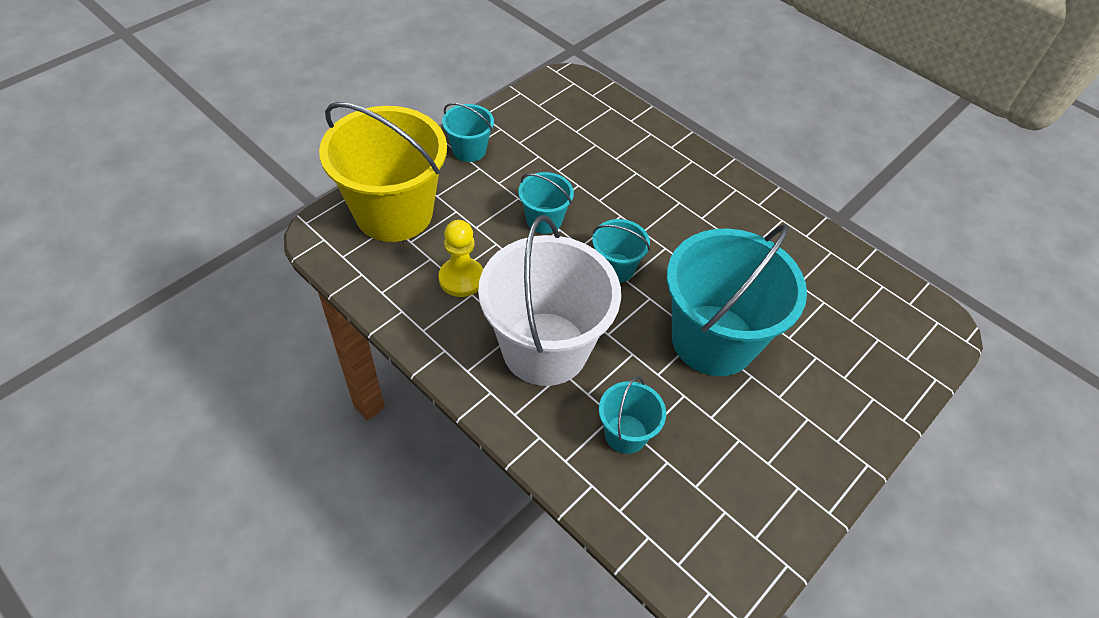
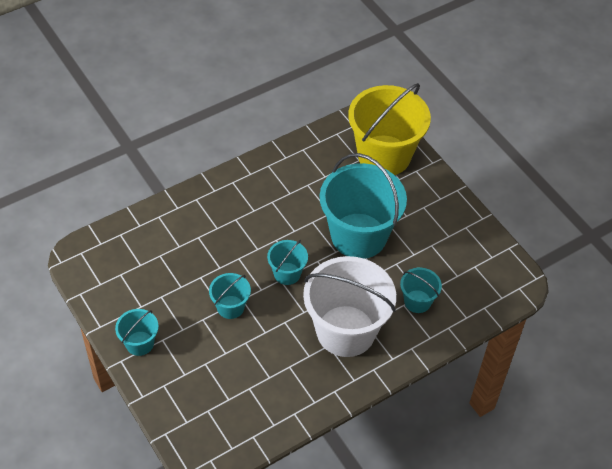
camera: 75 degrees left, 0 degrees up
(394, 212) = (195, 407): yellow bucket -> yellow bucket (384, 155)
(461, 278) = (274, 370): yellow pawn -> none

